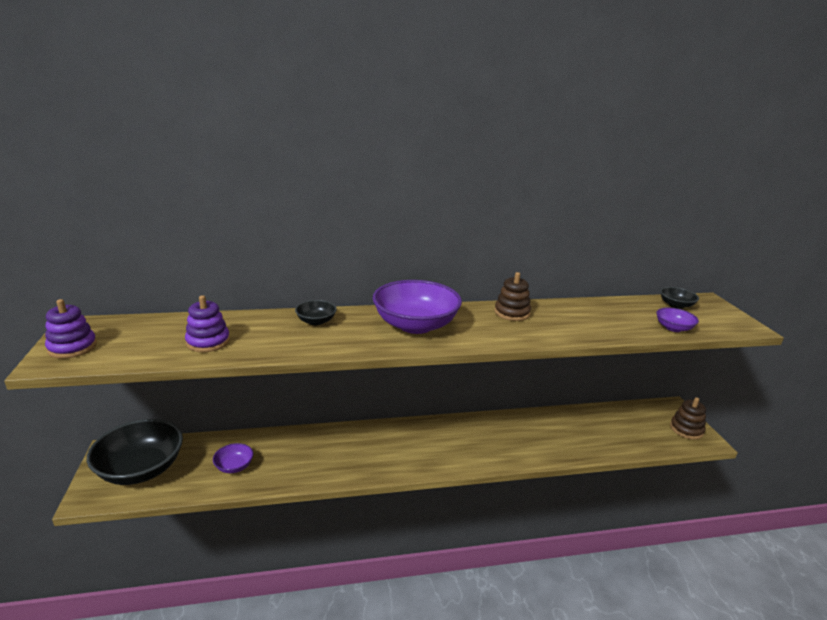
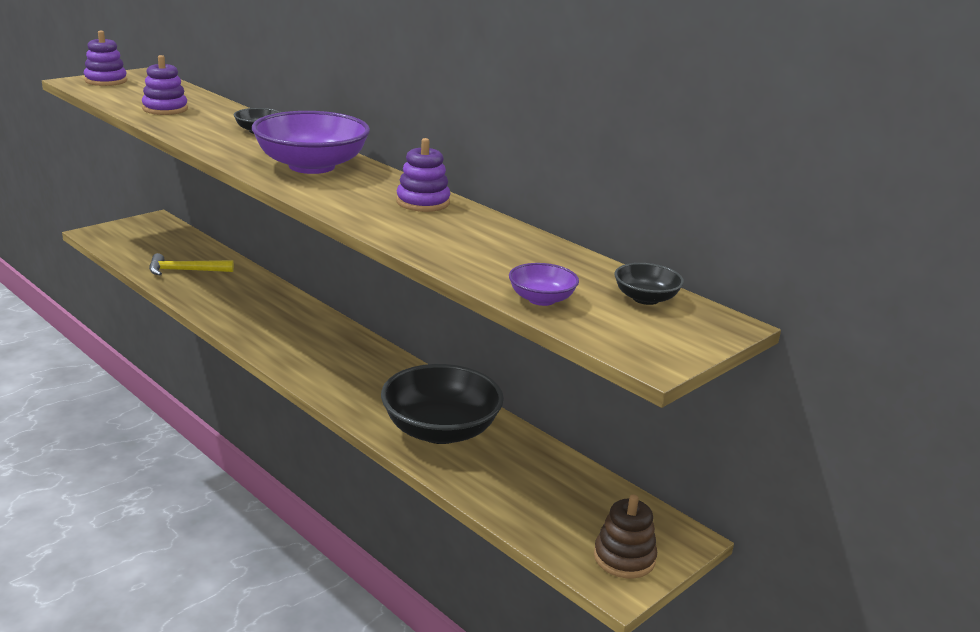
camera: 55 degrees right, 0 degrees up
(141, 469) = (144, 238): black bowl -> black bowl (440, 430)
(234, 466) = (185, 271): purple bowl -> yellow hammer
(512, 313) = (423, 202): brown stacking toy -> purple stacking toy

